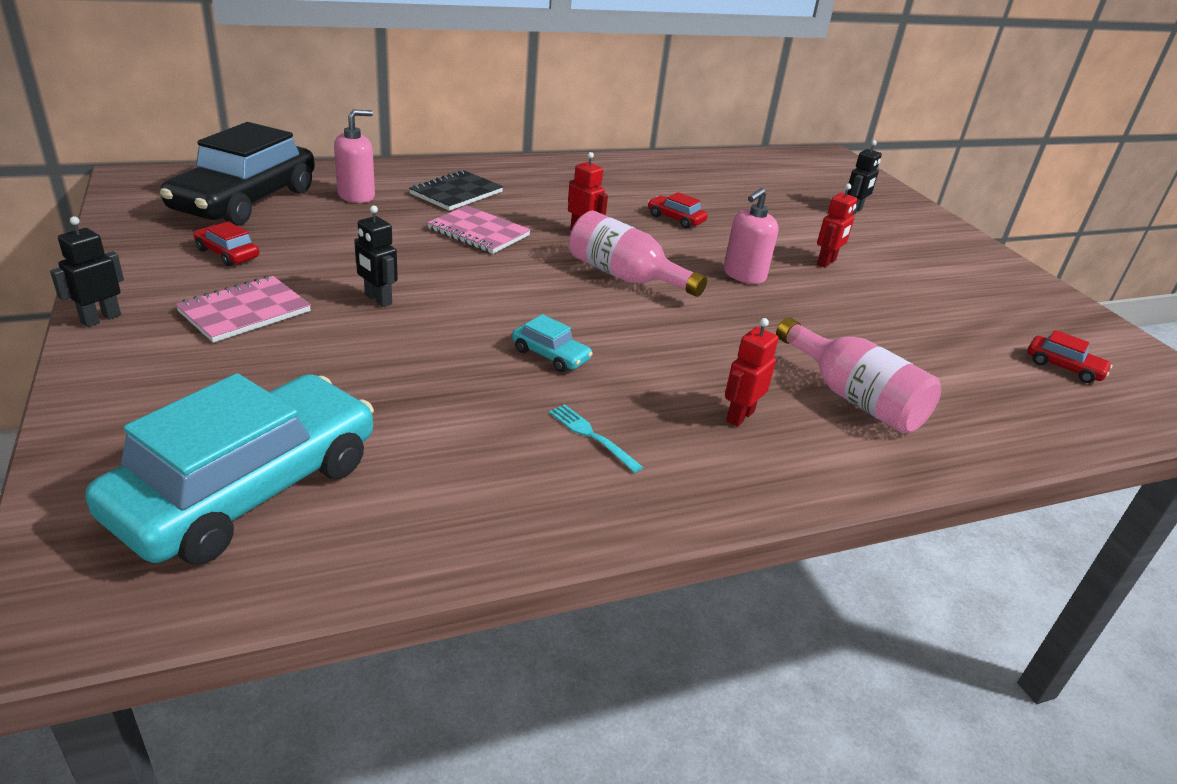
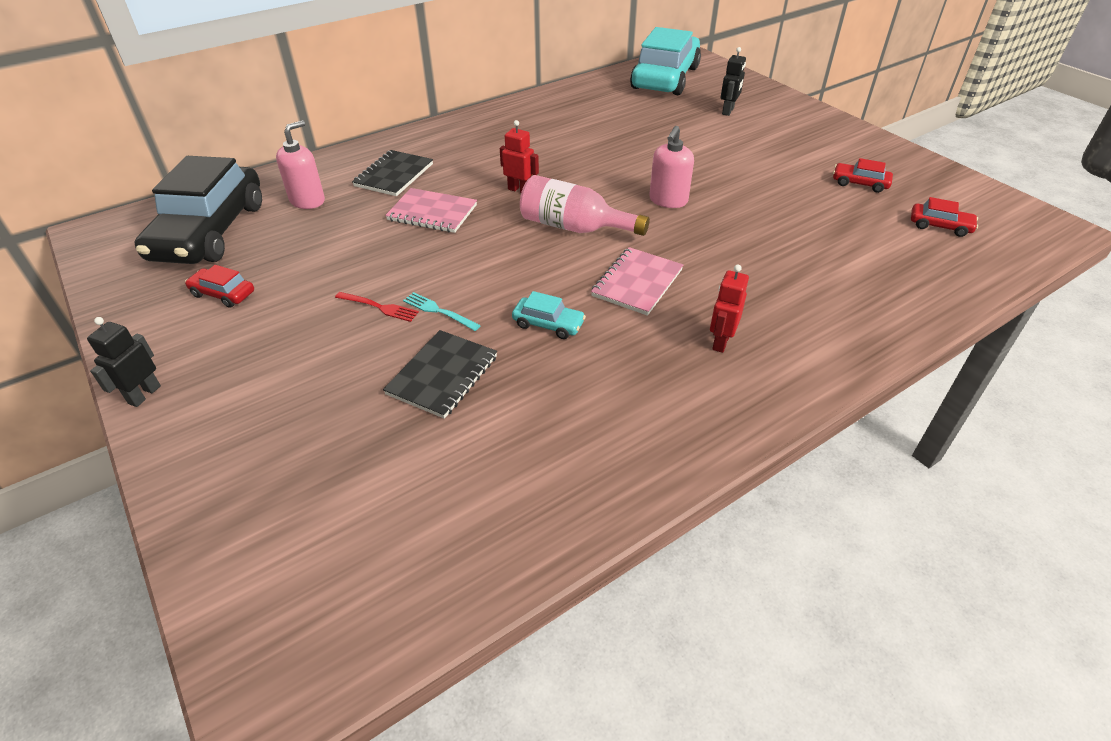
camera: 10 degrees left, 10 degrees up
(245, 312) = (270, 351): pink notebook -> pink notebook (637, 283)
(248, 489) = (362, 529): turquoise car -> turquoise car (665, 78)
(378, 299) = (379, 307): black robot -> red fork
(411, 374) = (442, 375): none -> black notebook
(592, 436) = (615, 394): turquoise fork -> turquoise fork (439, 311)
(675, 219) = (590, 156): red car -> red car (860, 183)
(826, 262) = (727, 170): red robot -> none
(853, 397) = (798, 299): pink bottle -> none

